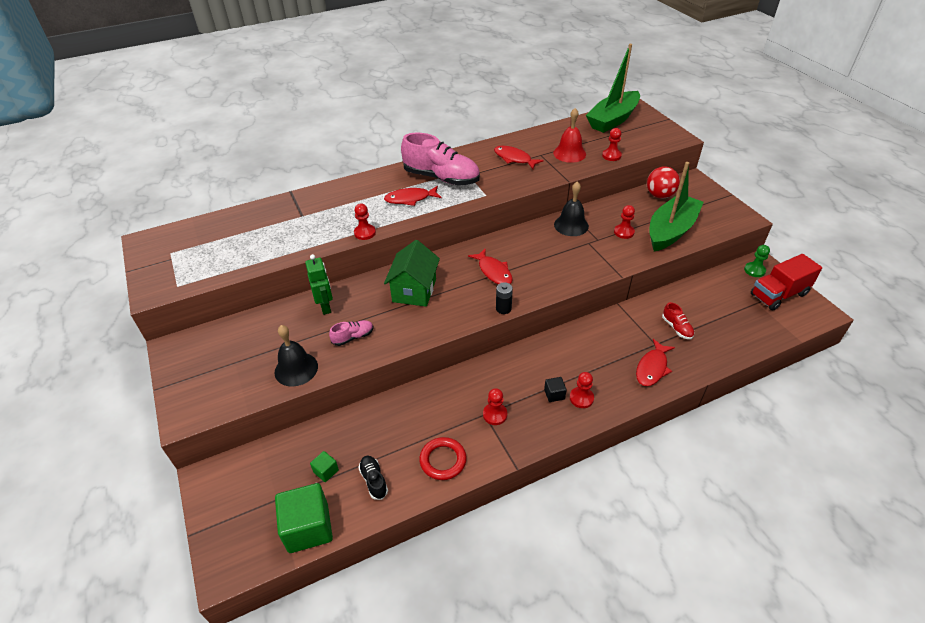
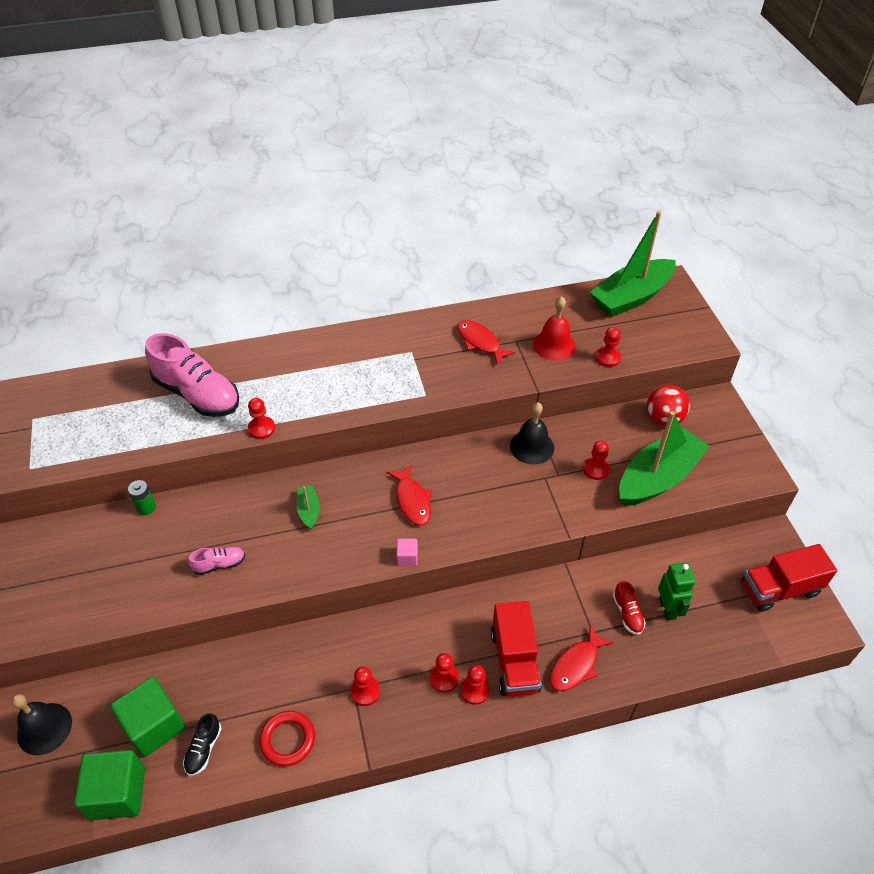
camera: 10 degrees right, 5 degrees up
(280, 308) = (146, 508): none -> green battery
(296, 369) = (144, 596): black bell -> black bell (44, 728)
(325, 307) = (199, 515): green robot -> green robot (667, 609)
(326, 471) = (154, 726): green cube -> green cube, size x2.20
(374, 480) = (203, 749): black shoe -> black shoe turned 150 degrees counterclockwise
(410, 199) = (331, 385): red fish -> none
(414, 290) = (309, 511): green house -> green boat
(441, 178) = (379, 358): pink shoe -> pink shoe (197, 394)
(503, 308) = (407, 557): black battery -> pink cube
(554, 394) = (444, 678): black cube -> red pawn
(604, 373) = (514, 661): none -> red truck
(754, 270) = (761, 546): green pawn -> none

